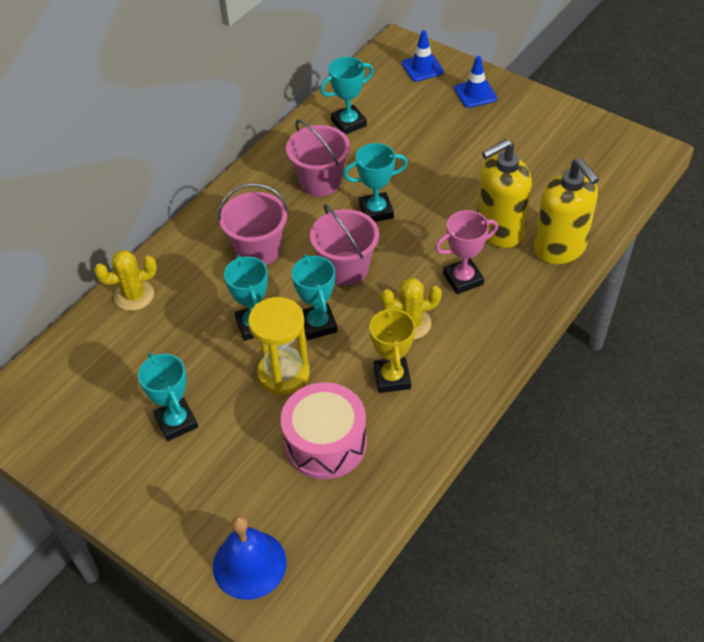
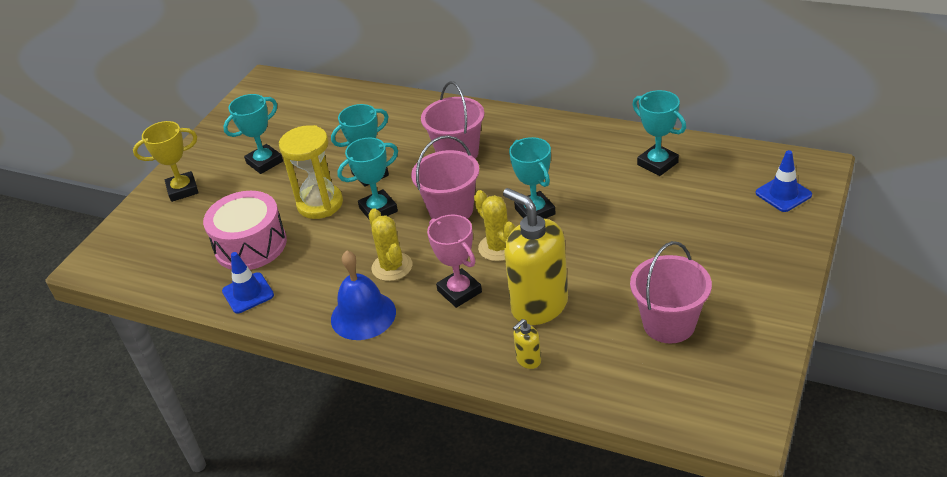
camera: 80 degrees right, 10 degrees down
(134, 295) = (388, 105): yellow cactus -> yellow cactus (498, 247)
(249, 564) = (138, 233): blue bell -> blue bell (363, 315)
(320, 181) = (562, 166): pink bucket -> pink bucket (669, 324)
(392, 378) = (325, 269): yellow trophy -> yellow trophy (182, 190)
(475, 93) = (762, 244): blue traffic cone -> blue traffic cone (248, 293)
(560, 248) = (528, 360): yellow soap dispenser -> yellow soap dispenser, size x0.42

